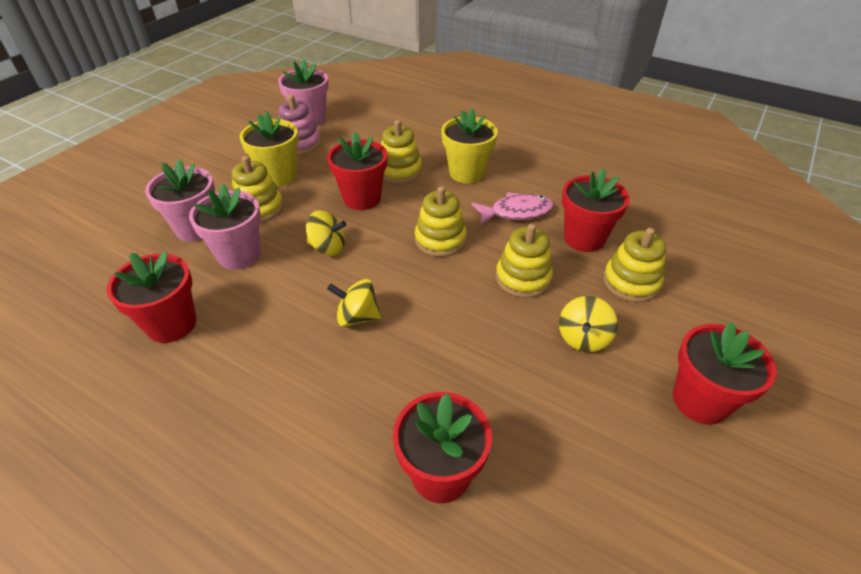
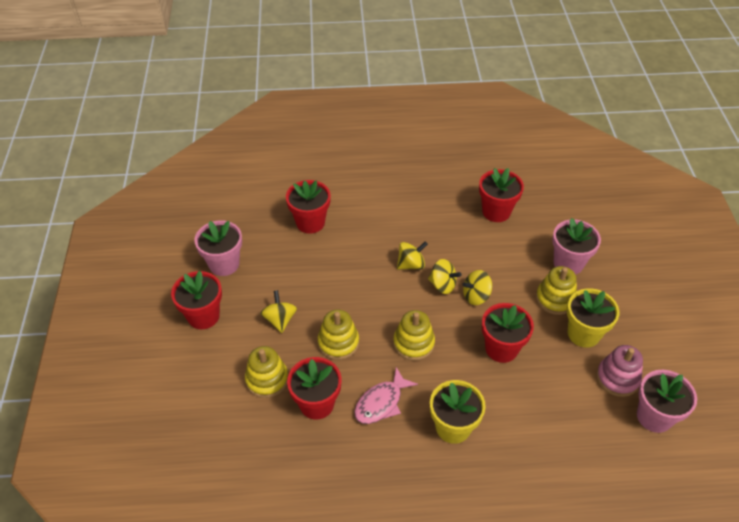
camera: 145 degrees right, 5 degrees up
(239, 255) = (518, 262): pink flower pot -> pink flower pot (224, 264)
(348, 275) = (442, 285): none -> yellow spinning top
(399, 171) = (506, 395): yellow stacking toy -> none

